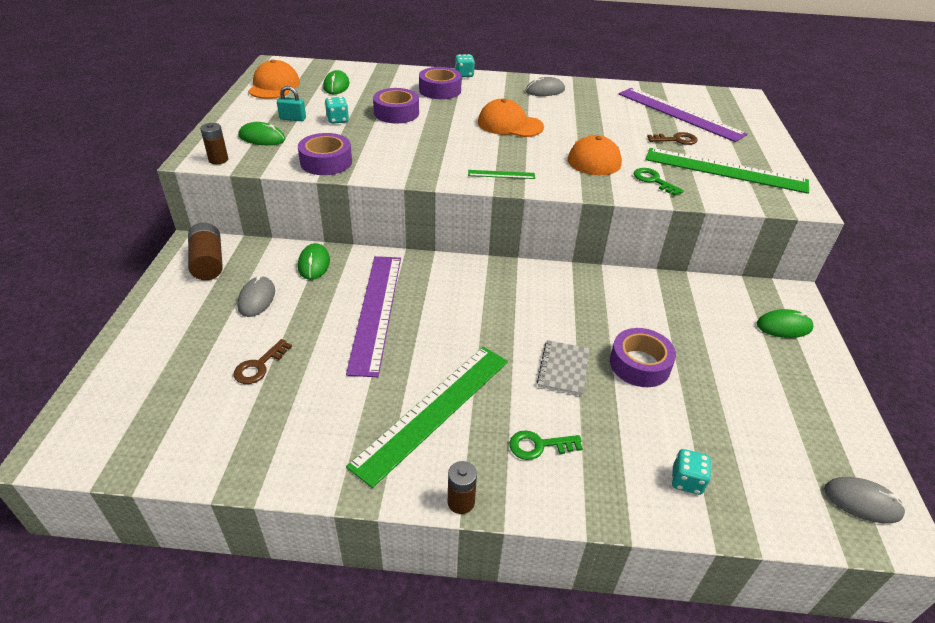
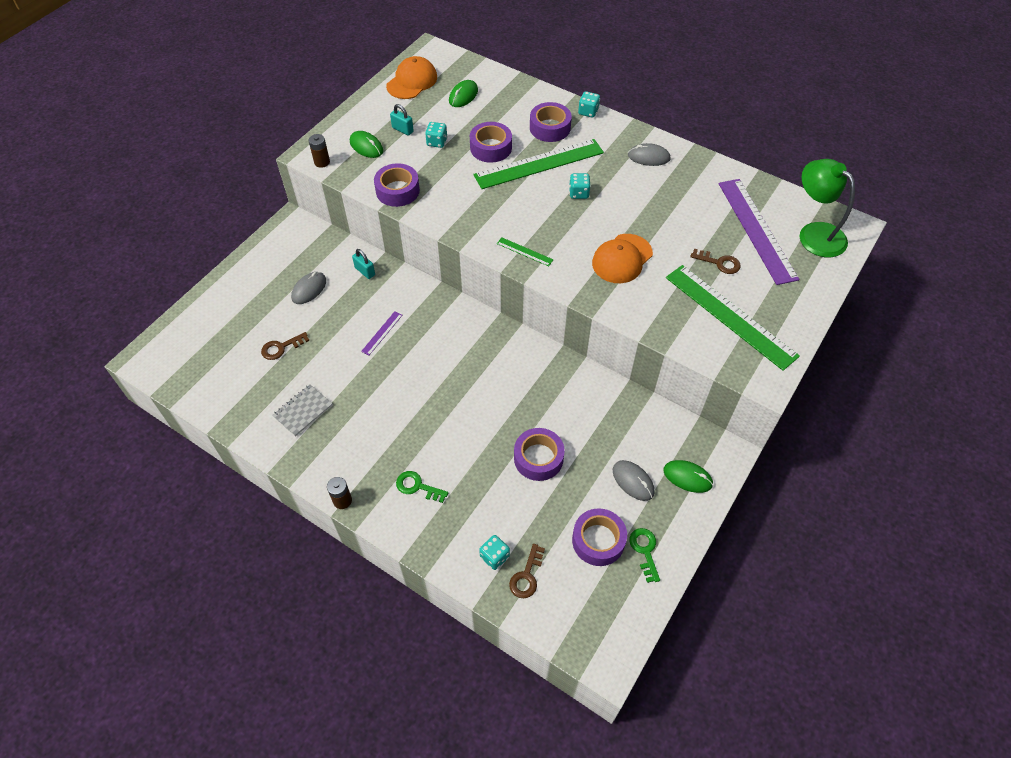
camera: 30 degrees right, 15 degrees up
(208, 262) = (294, 242): brown battery -> none
(314, 264) = (365, 271): green mouse -> turquoise padlock
(376, 311) = (382, 333): purple ruler -> purple ruler, size x0.41
(433, 410) = (368, 430): green ruler -> green ruler (539, 164)
(510, 124) = (578, 193): orange cap -> turquoise dice
(563, 369) = (479, 437): grey notebook -> grey notebook (303, 411)
(653, 180) = (650, 304): green key -> green key (645, 550)
(723, 106) = (814, 233): none -> green lamp
(737, 485) = (526, 576): none -> brown key
(768, 415) = (598, 540): none -> purple tape
(862, 502) = (604, 630): grey mouse -> grey mouse (633, 481)

